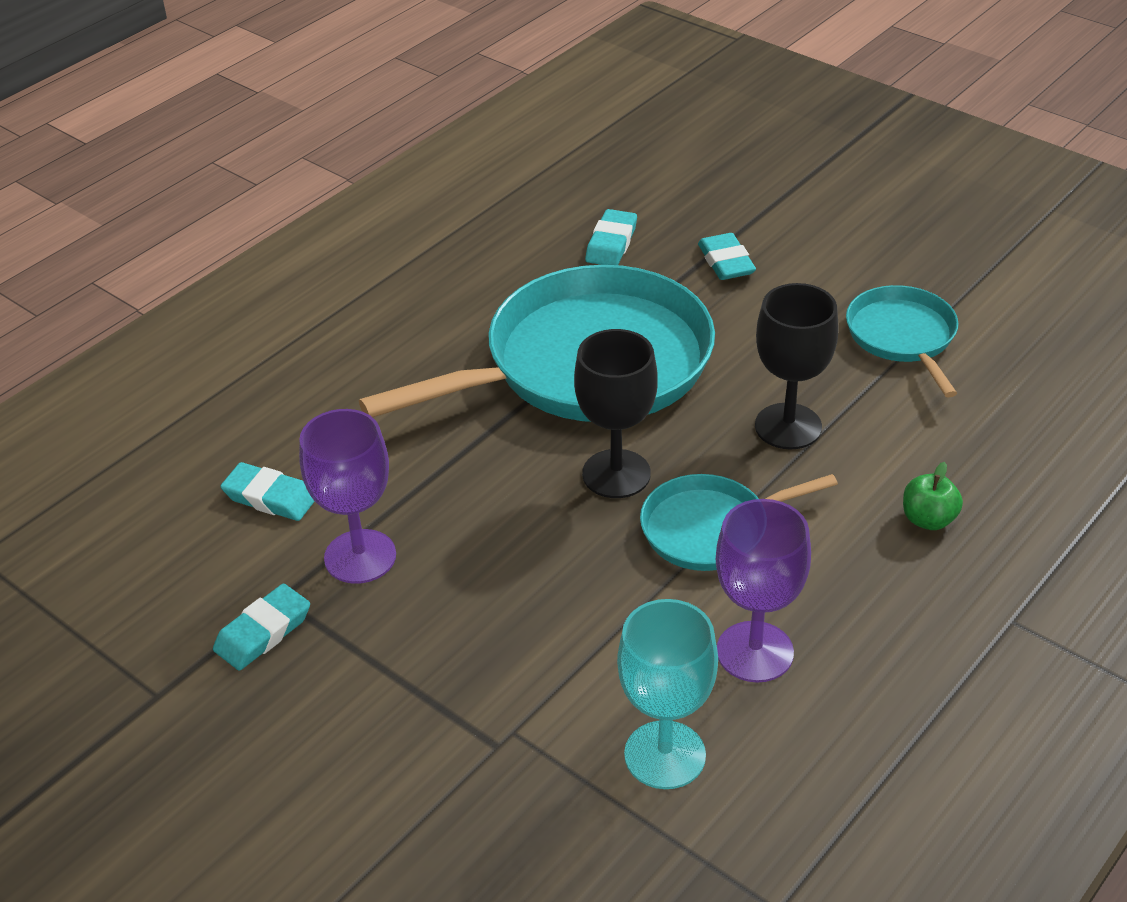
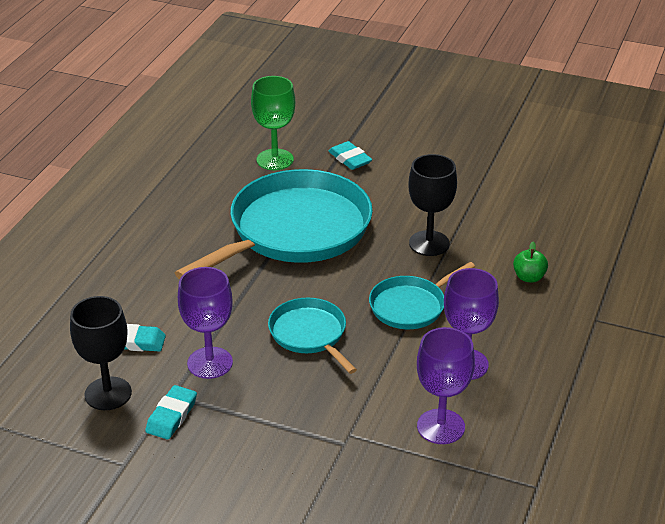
camera: 20 degrees left, 5 degrees down
(611, 243) = (275, 160): turquoise eraser -> green goblet
(616, 474) = (342, 288): black goblet -> black goblet (108, 393)
(665, 755) = (440, 426): turquoise goblet -> purple goblet
(902, 336) = (471, 183): turquoise pan -> turquoise pan (309, 334)

